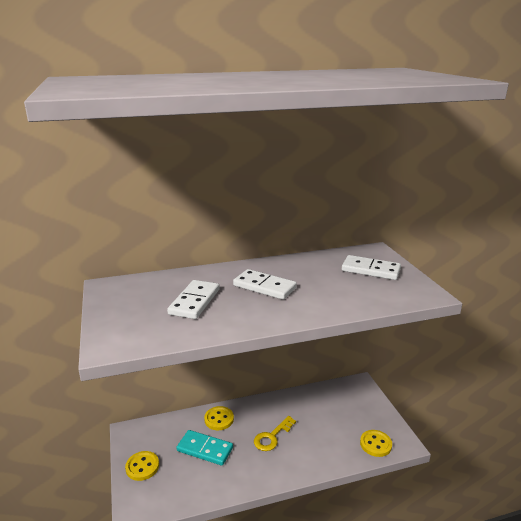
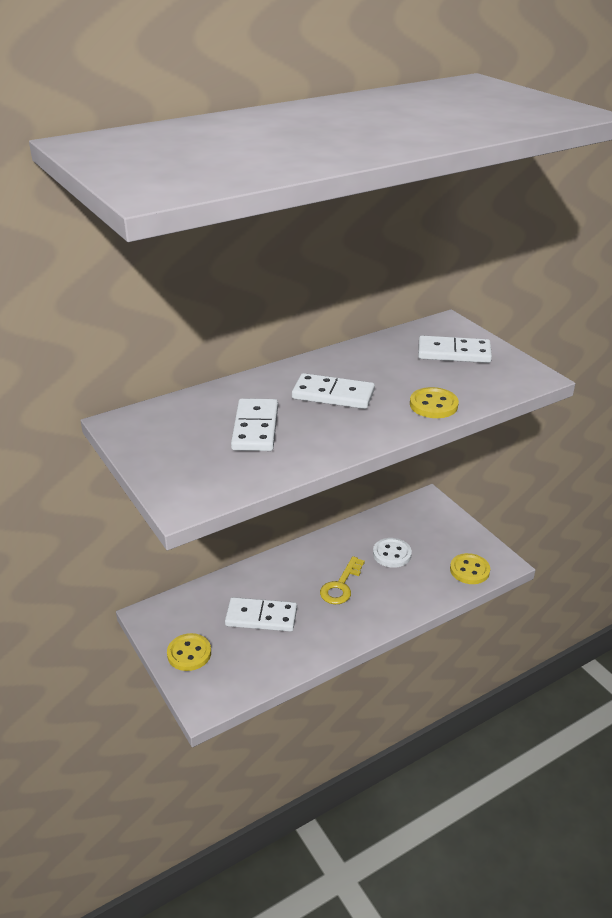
camera: 15 degrees left, 10 degrees up
(205, 449) = (261, 617): turquoise domino -> white domino
(219, 419) = (263, 577): yellow button -> yellow button (433, 405)
(319, 419) = (392, 554): none -> white button

